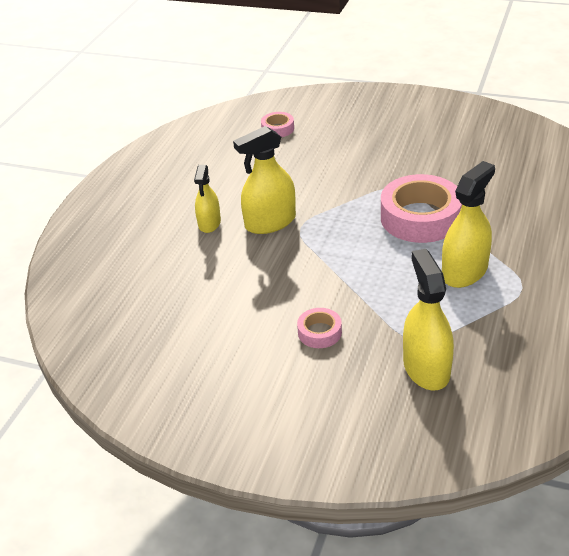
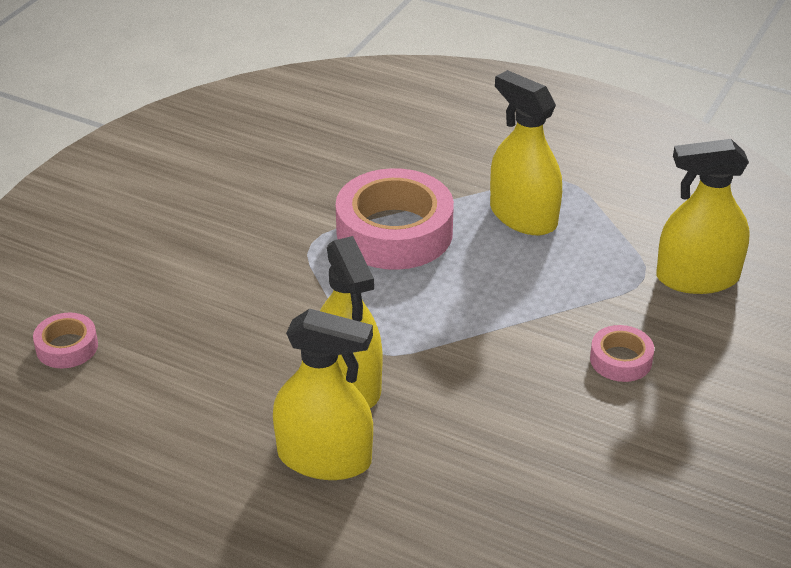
camera: 85 degrees left, 0 degrees up
(209, 223) = (324, 458): yellow spray bottle -> yellow spray bottle, size x1.58

